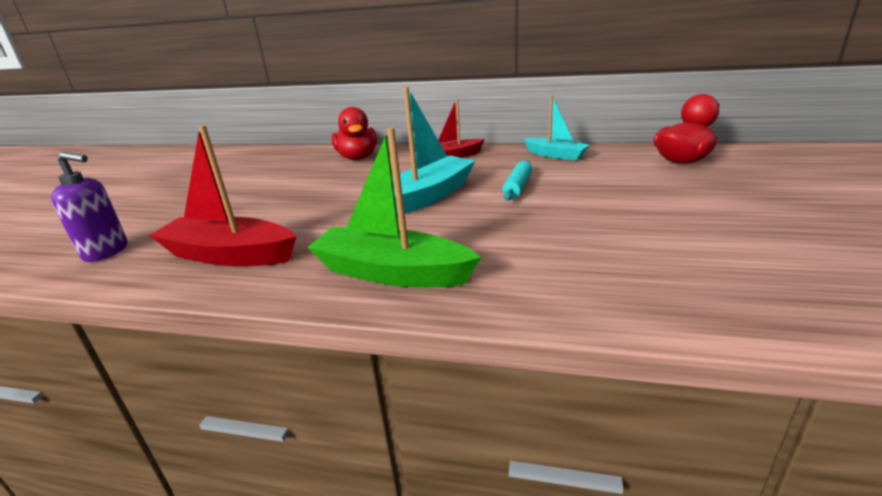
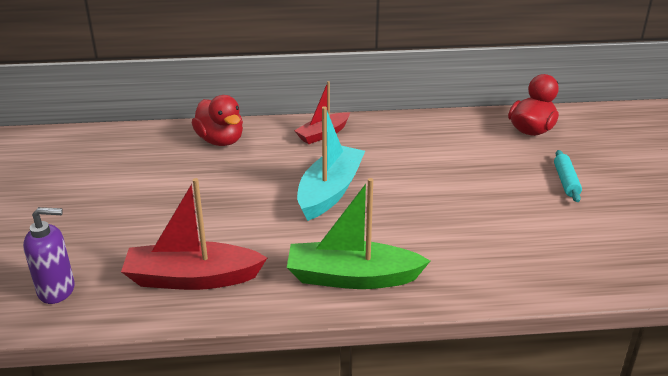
camera: 20 degrees left, 5 degrees up
(517, 187) = (405, 173): turquoise rolling pin -> turquoise rolling pin (566, 181)
(556, 155) = (421, 127): turquoise boat -> none

